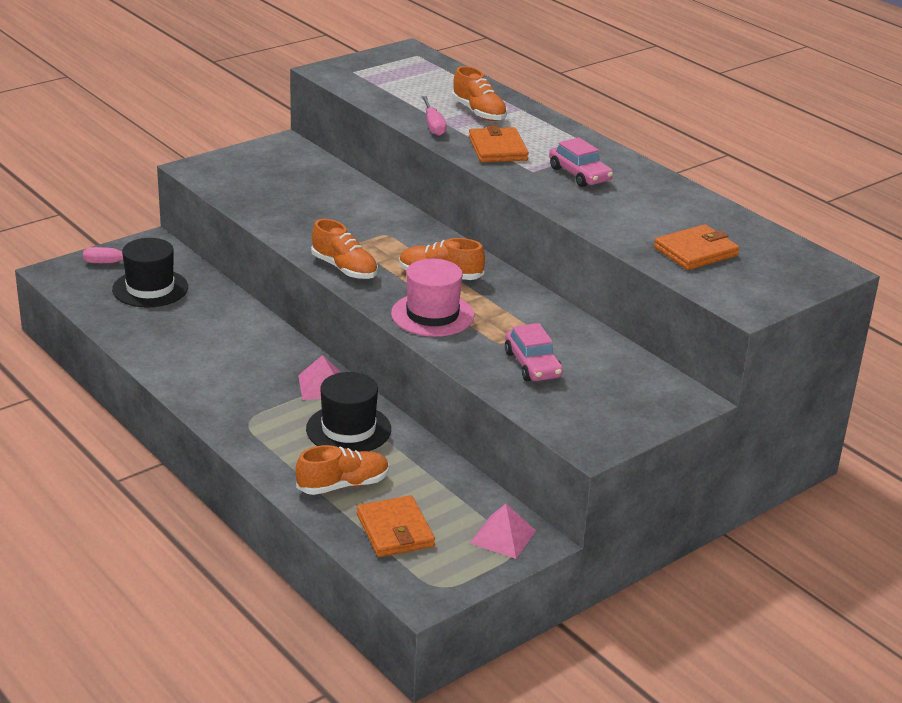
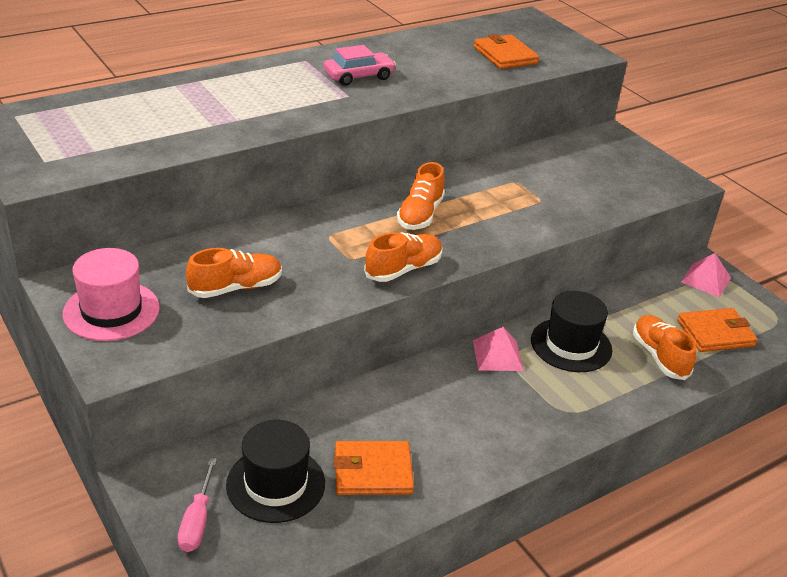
camera: 85 degrees left, 5 degrees up
(432, 315) = (495, 228): pink hat -> pink hat (111, 311)
(433, 125) = (227, 130): pink screwdriver -> none
(479, 112) = (200, 102): orange shoe -> orange shoe (235, 288)
(497, 149) = (295, 105): orange wallet -> orange wallet (373, 471)
(532, 365) = (574, 190): pink car -> none

